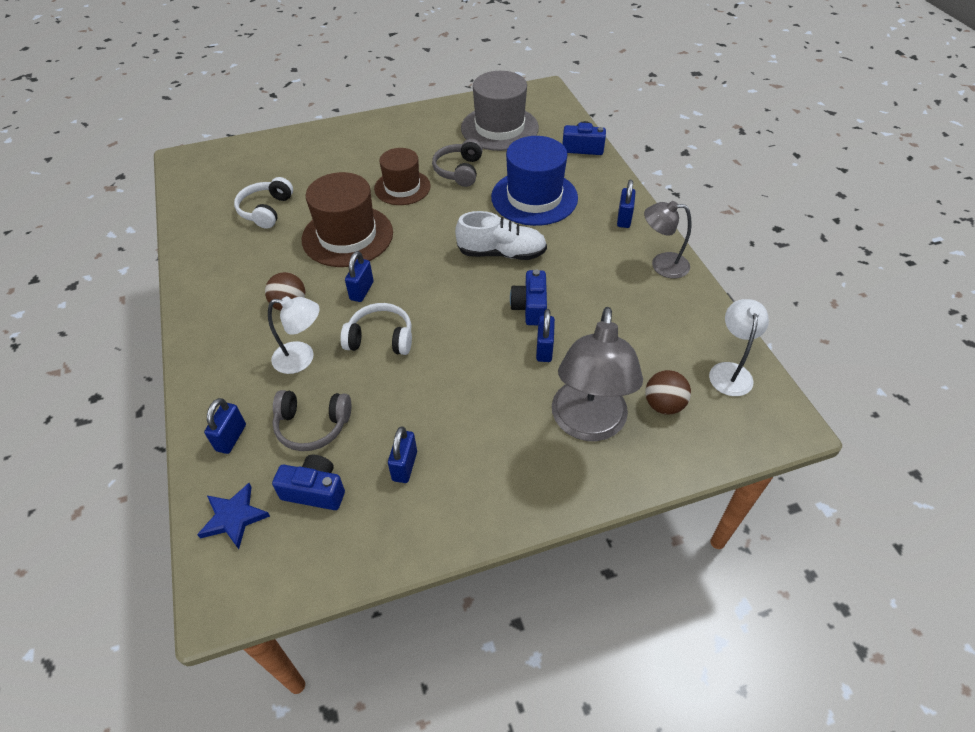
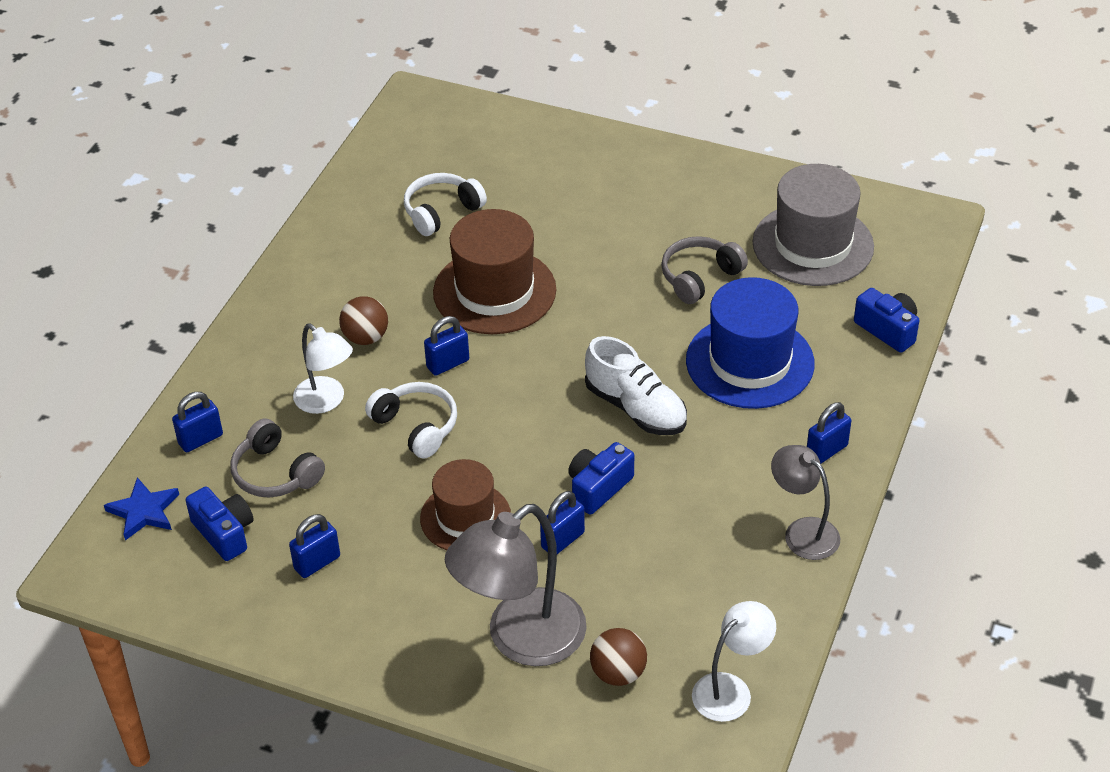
camera: 40 degrees right, 5 degrees down
(402, 187) = (612, 263): brown hat -> brown hat (465, 517)

